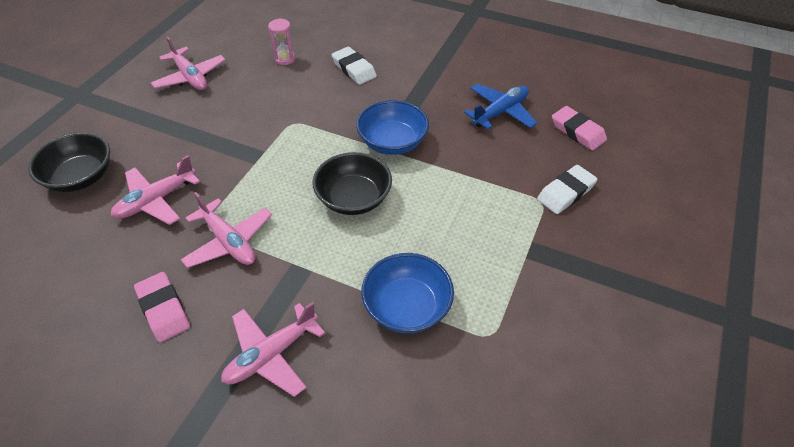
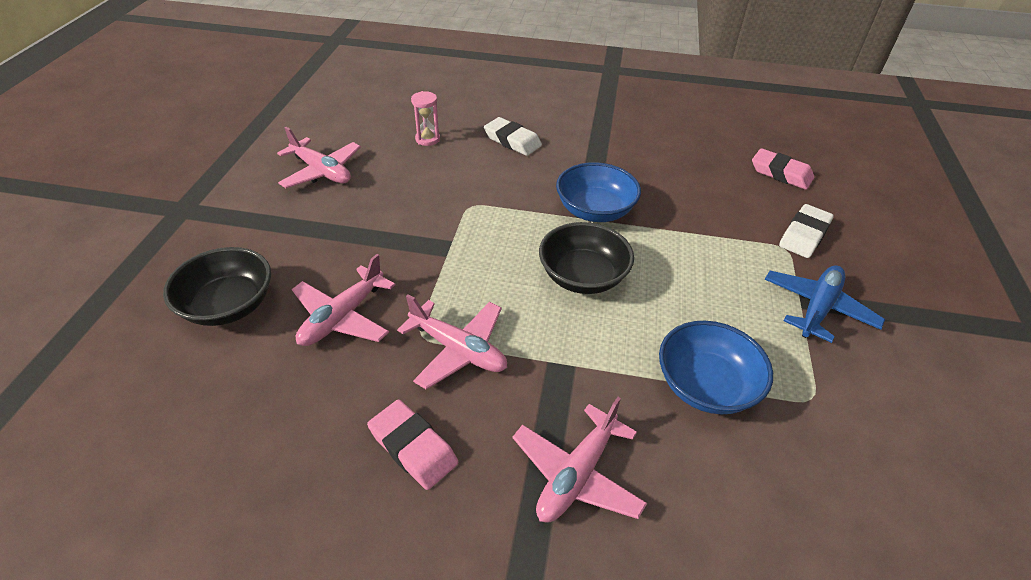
camera: 15 degrees left, 5 degrees down
(500, 112) = (693, 165): blue plane -> blue plane (817, 308)

